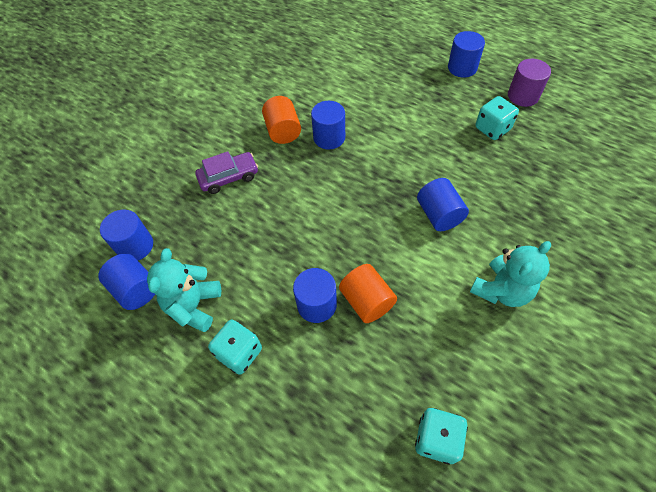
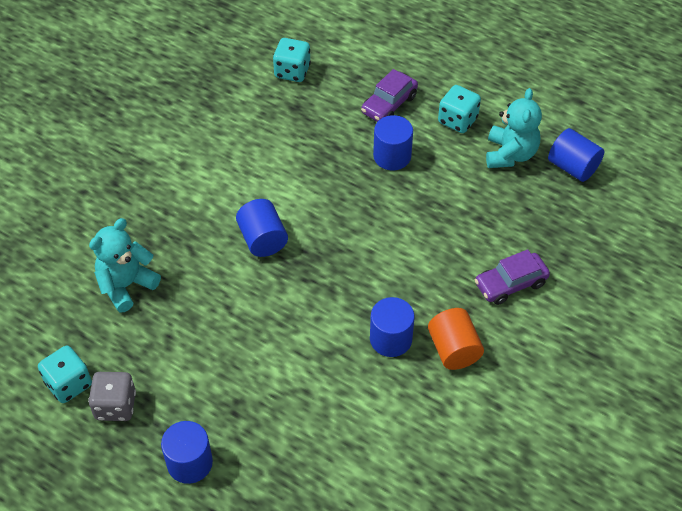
camera: 175 degrees right, 5 degrees down
(135, 246) = (592, 207): blue cylinder -> none
(315, 379) = (389, 104): none -> purple car
(367, 301) = (344, 159): orange cylinder -> none
(492, 129) = (174, 351): turquoise dice -> turquoise dice (68, 384)
(501, 290) = (215, 169): turquoise teddy bear -> turquoise teddy bear (126, 285)
(523, 96) = (115, 406): purple cylinder -> grey dice

